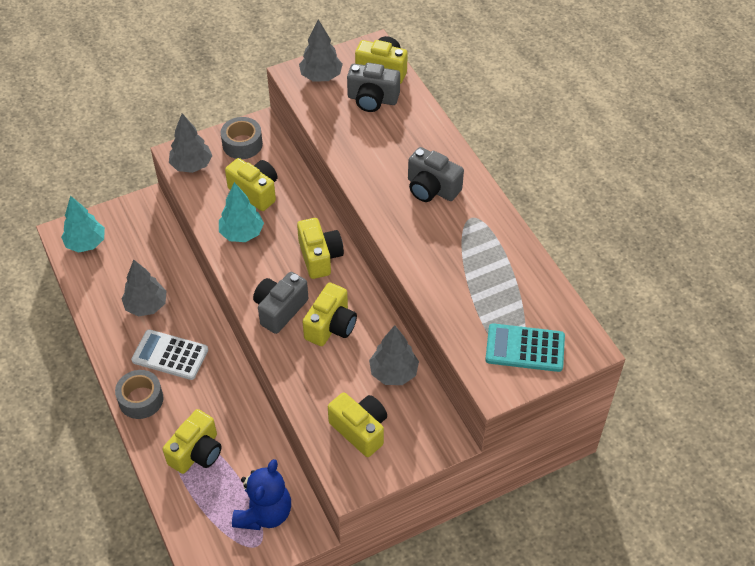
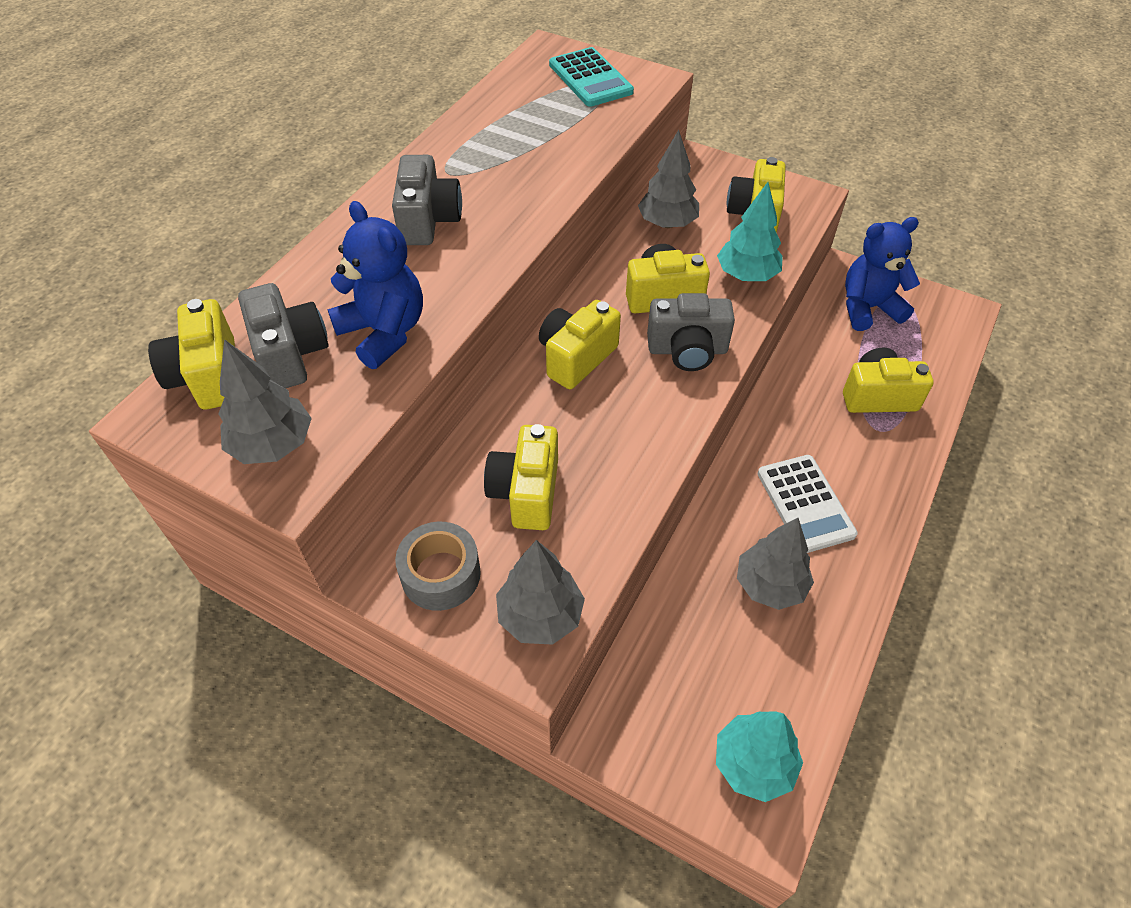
camera: 125 degrees left, 0 degrees up
(141, 399) = (885, 490): grey tape -> none
(242, 233) = (613, 460): turquoise tree -> turquoise tree (747, 275)
(357, 136) = (384, 332): none -> blue teddy bear

